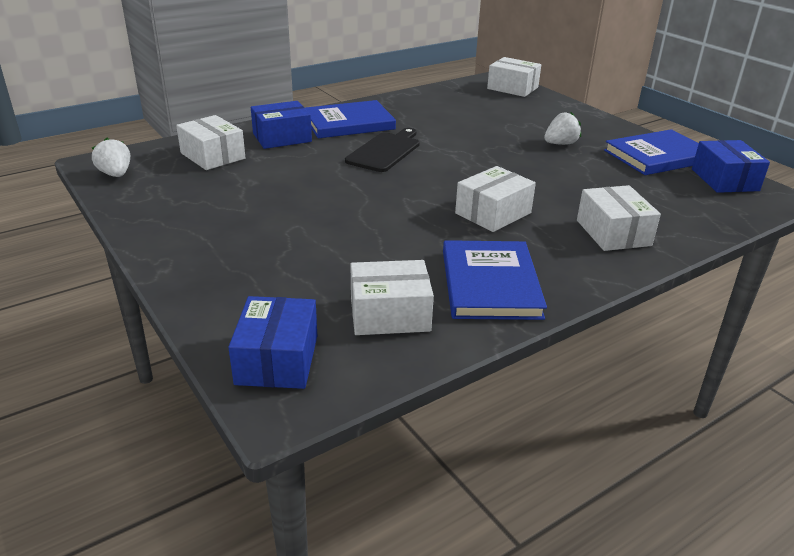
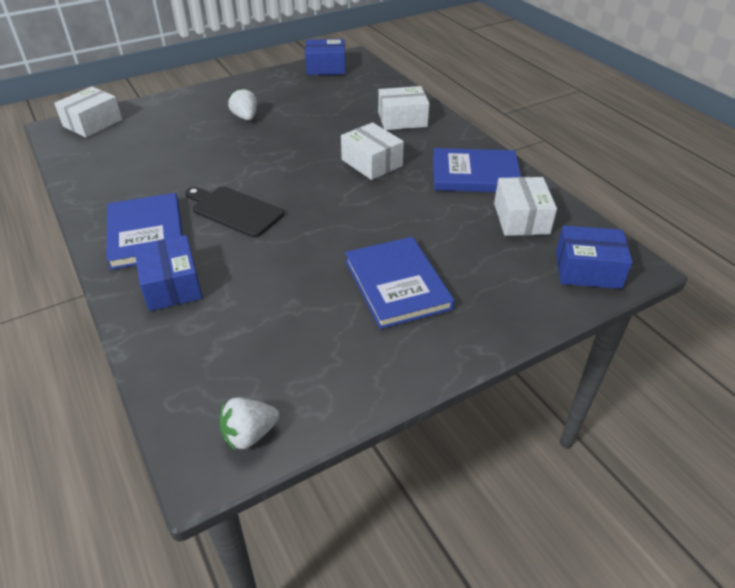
camera: 85 degrees left, 10 degrees up
(213, 156) = (211, 342): white box -> none
(657, 156) = (281, 82): blue book -> blue book (397, 284)

